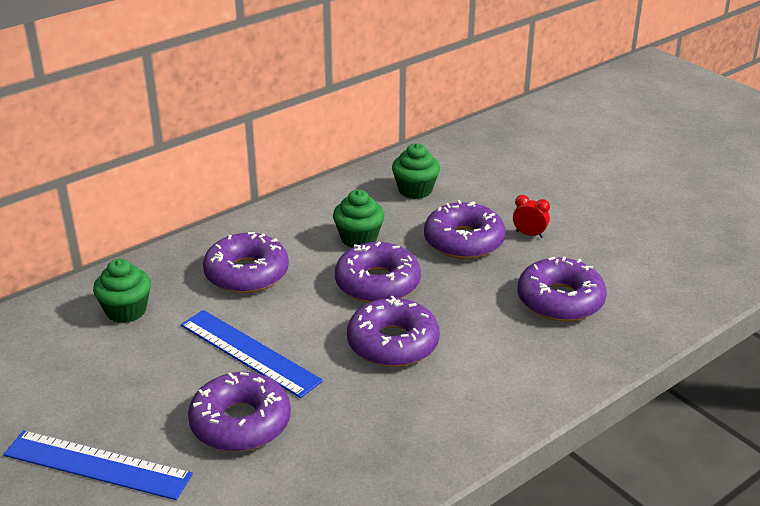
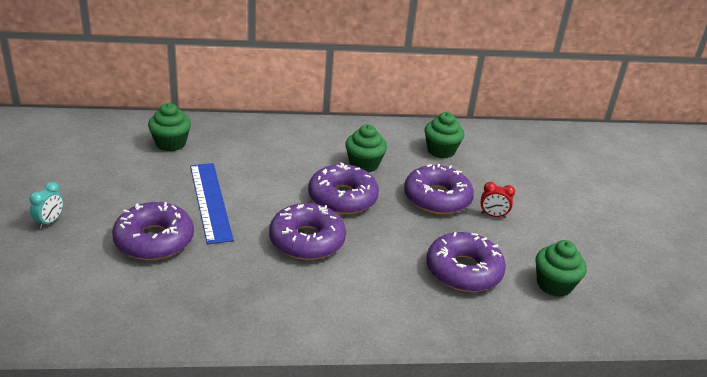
camera: 30 degrees right, 0 degrees up
(97, 465) = (50, 221): blue ruler -> turquoise clock
(246, 273) = (266, 154): purple donut -> none
(529, 234) = (493, 215): red clock -> red clock turned 135 degrees clockwise
(642, 275) = (554, 284): none -> green cupcake

